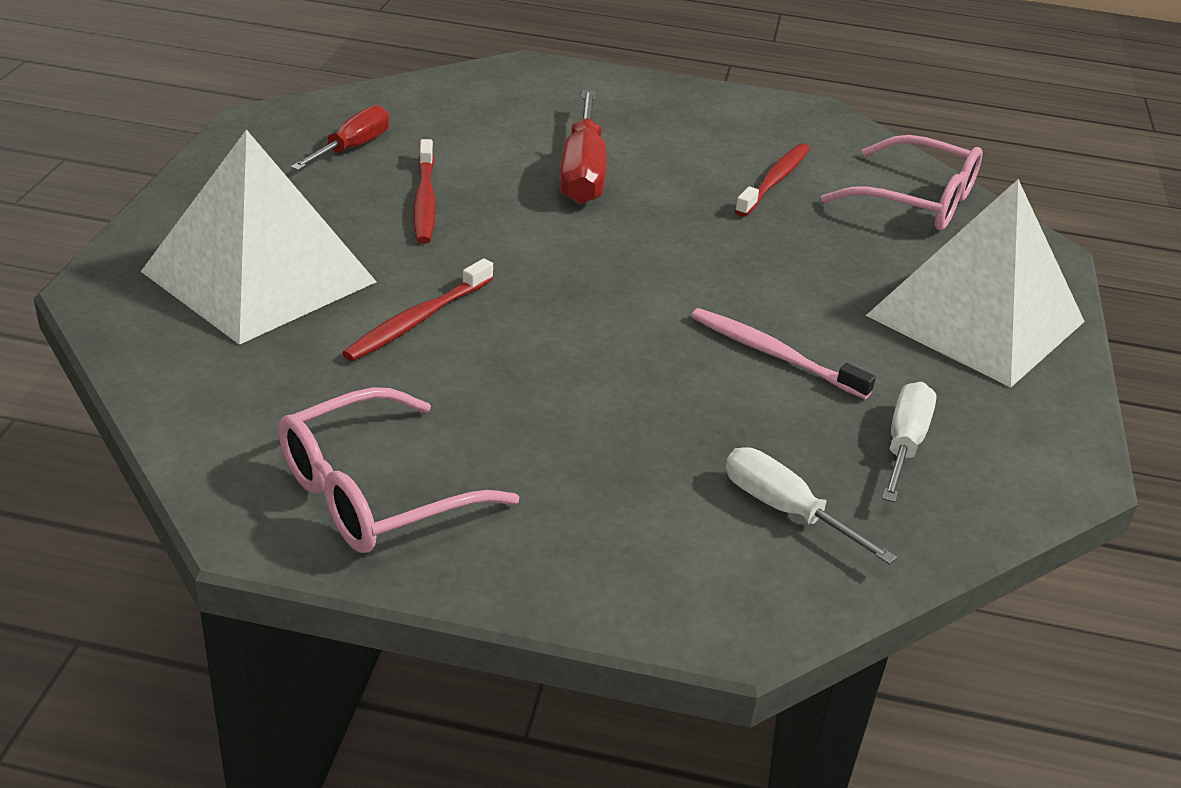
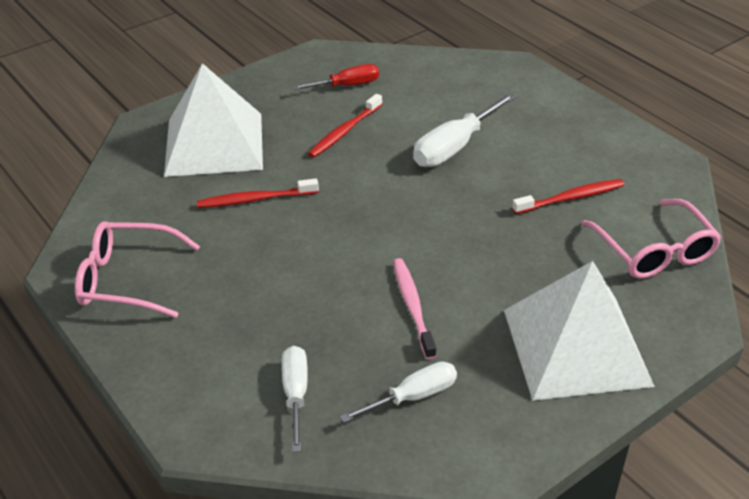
camera: 45 degrees right, 5 degrees up
(583, 172) = (455, 147): red screwdriver -> white screwdriver

